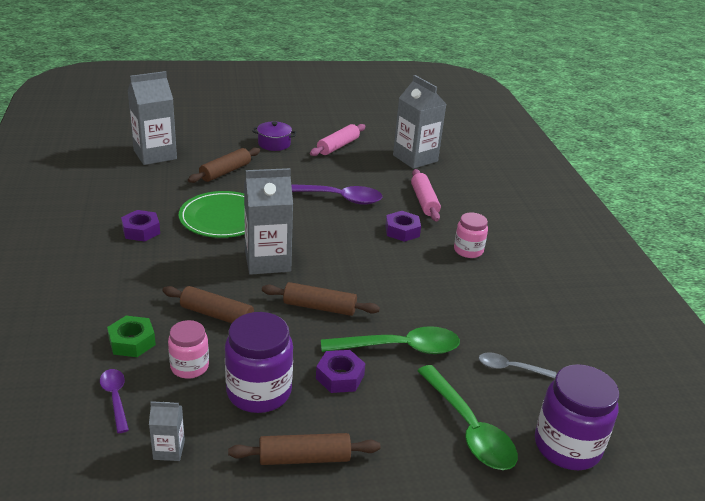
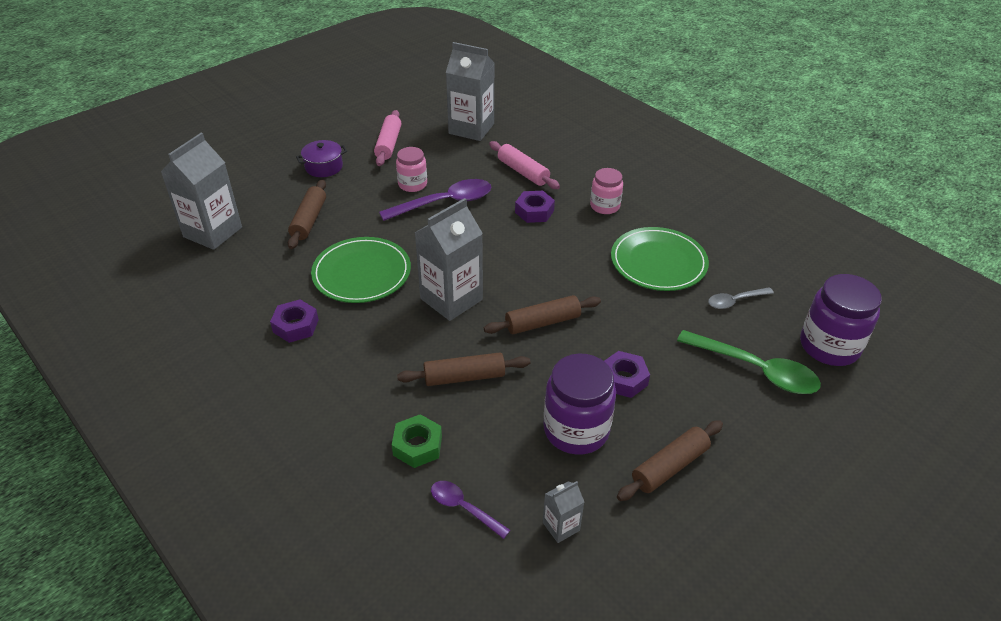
camera: 30 degrees left, 10 degrees up
(189, 367) = (495, 440): pink jar -> pink jar (412, 184)
(399, 348) = (641, 327): green spoon -> none
(470, 309) = (658, 262): none -> green plate

